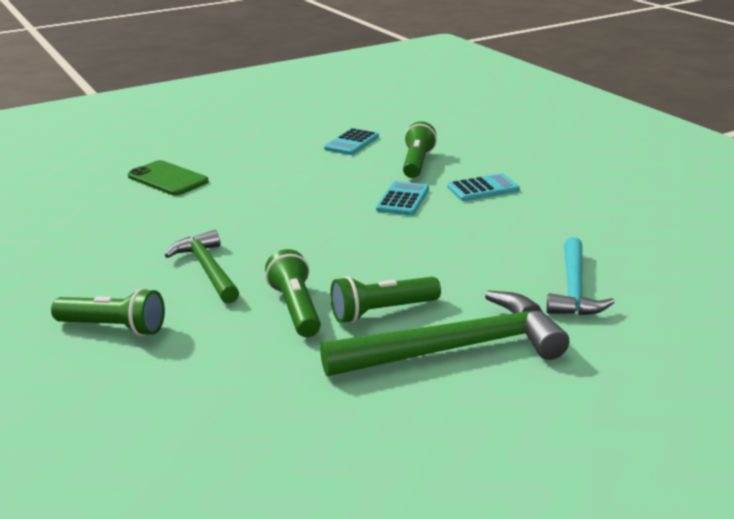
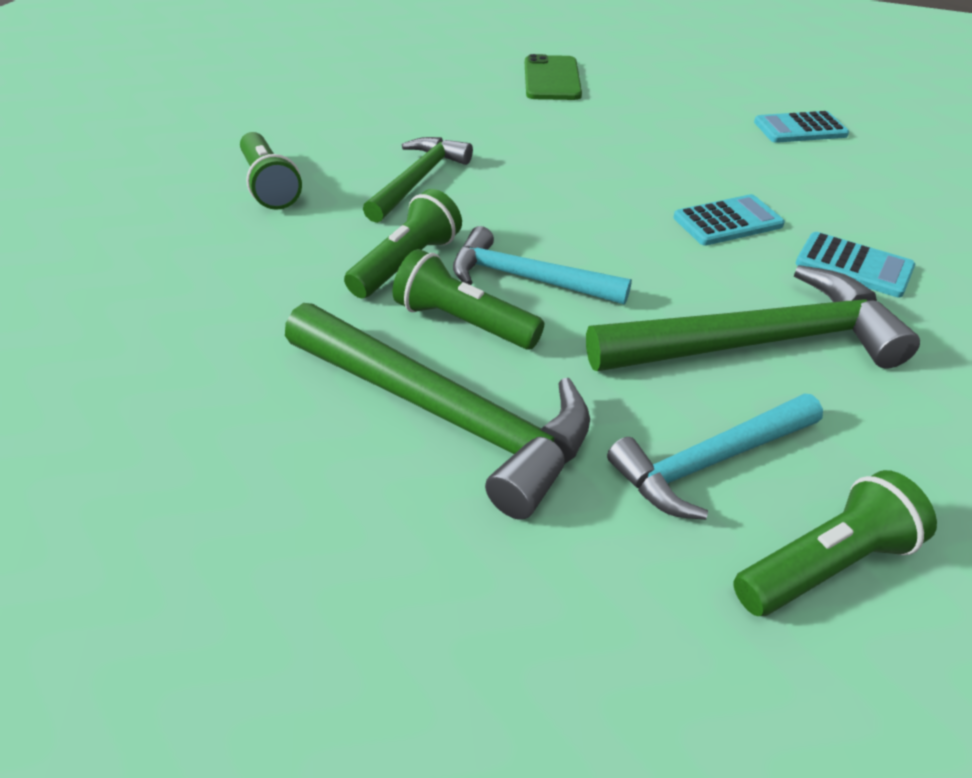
camera: 50 degrees right, 15 degrees up
(369, 276) = (526, 278): none -> turquoise hammer
(417, 163) = (832, 190): green flashlight -> green flashlight (825, 564)
(508, 238) = (758, 342): none -> green hammer

